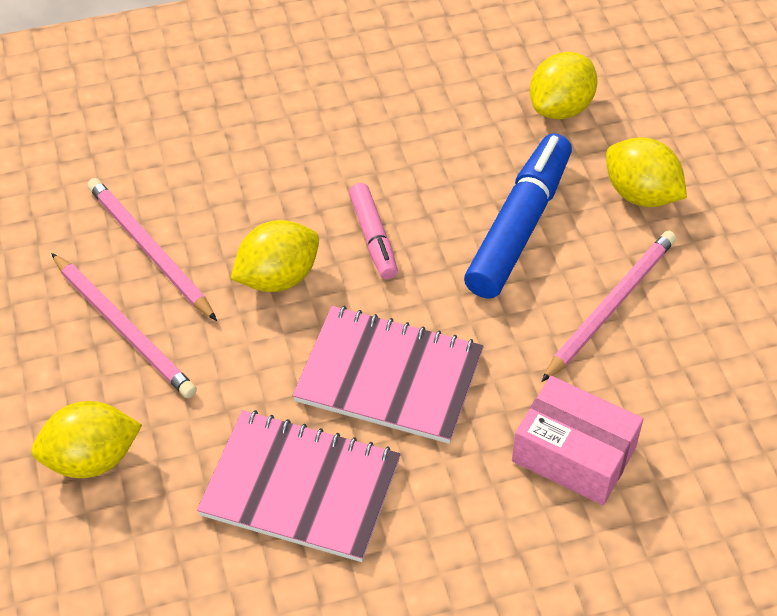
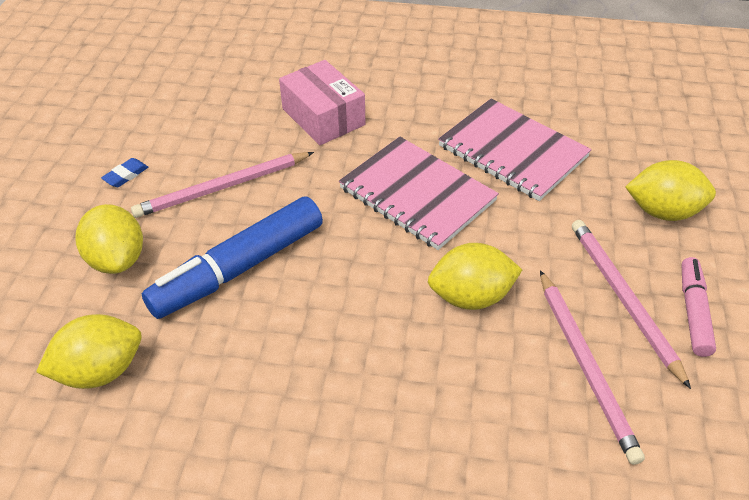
camera: 155 degrees left, 5 degrees down
(373, 237) = (368, 303): pink marker -> pink marker (693, 312)
(728, 282) = (126, 175): none -> blue eraser

